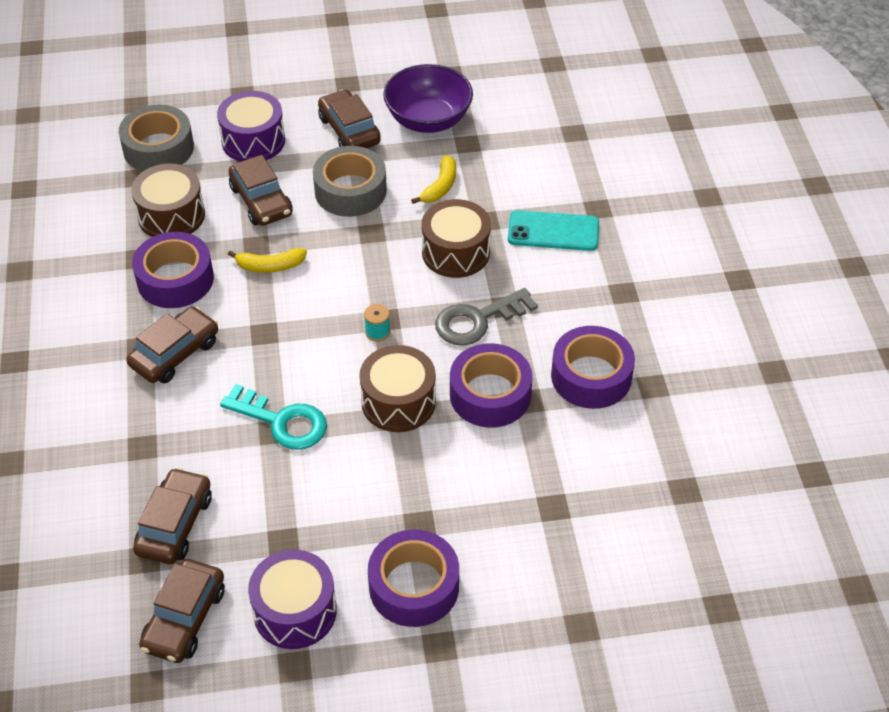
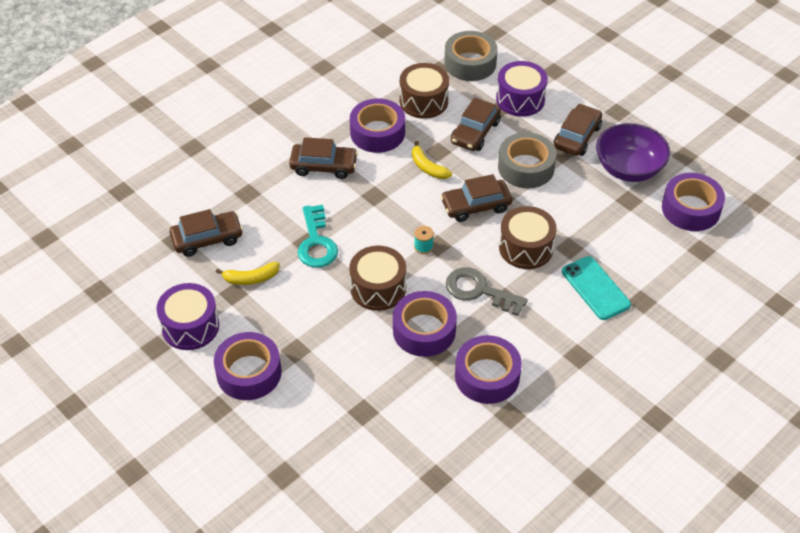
camera: 55 degrees right, 0 degrees up
(185, 619) = (150, 281): brown car -> brown car (476, 206)
(440, 186) = (575, 208): yellow banana -> yellow banana (251, 278)
(519, 109) = (690, 209): none -> purple tape

